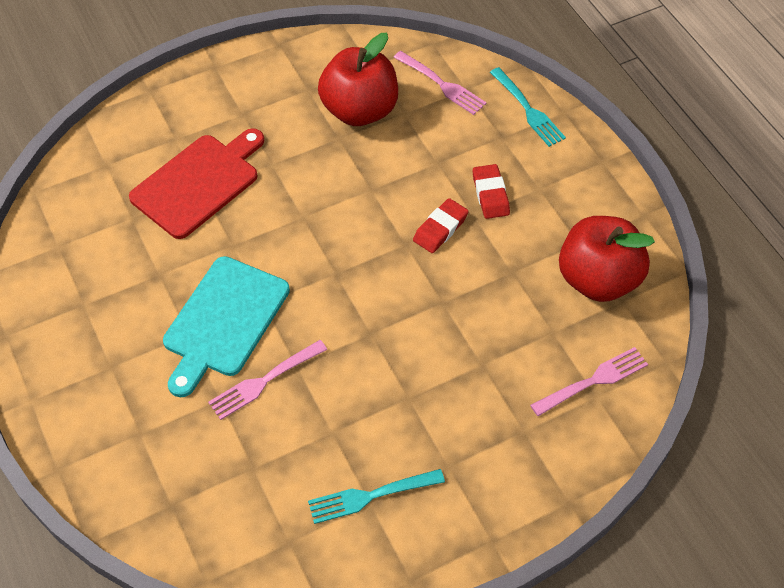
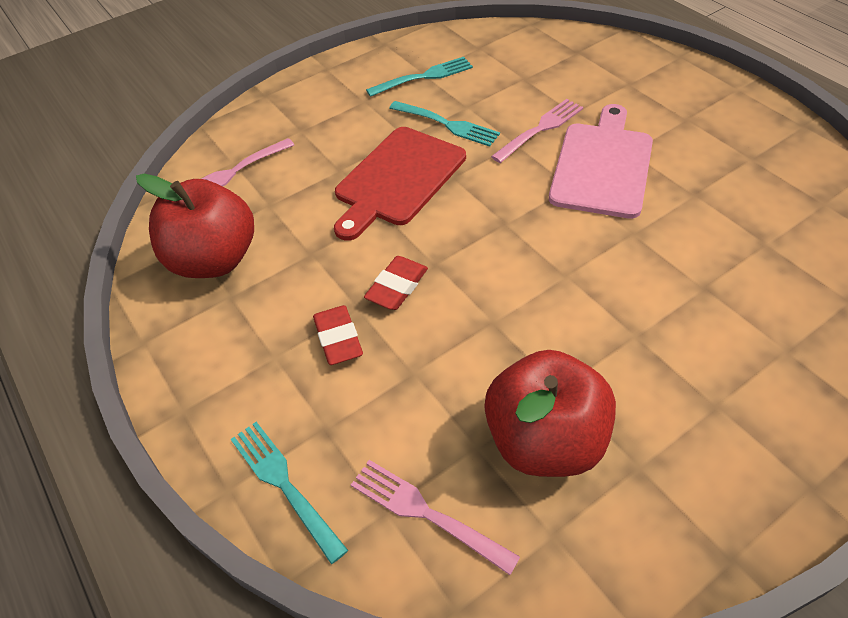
camera: 175 degrees right, 5 degrees down
(198, 183) = (715, 295): red cutting board -> red cutting board (398, 179)
(224, 321) = (602, 165): turquoise cutting board -> pink cutting board
(361, 408) = (446, 124): none -> turquoise fork

